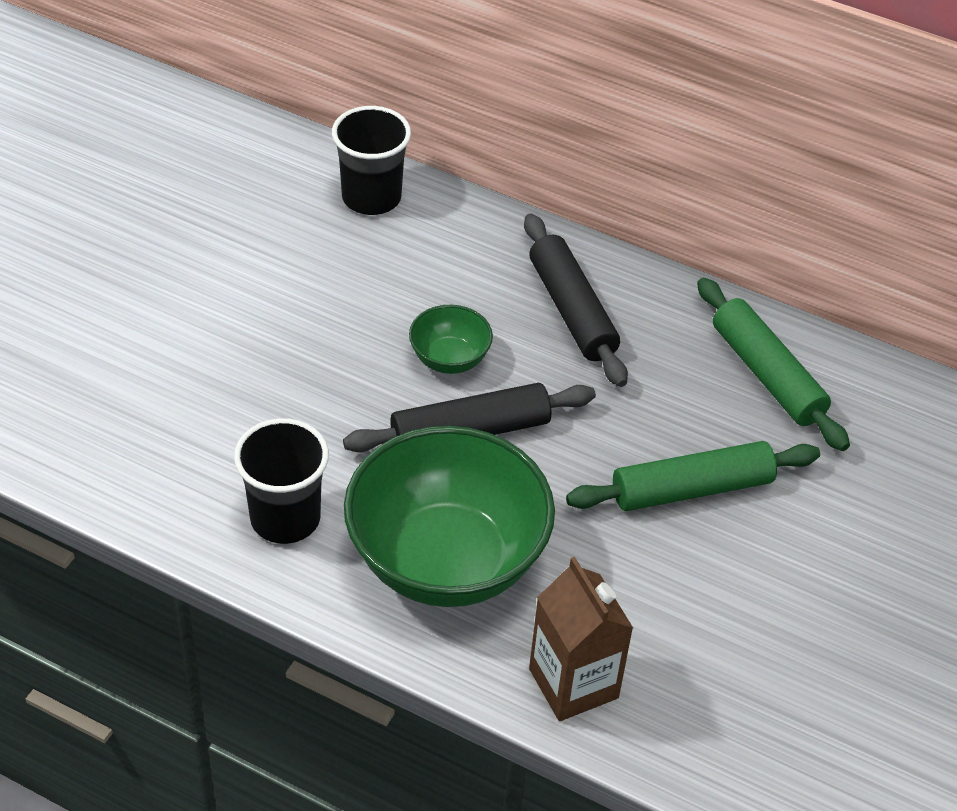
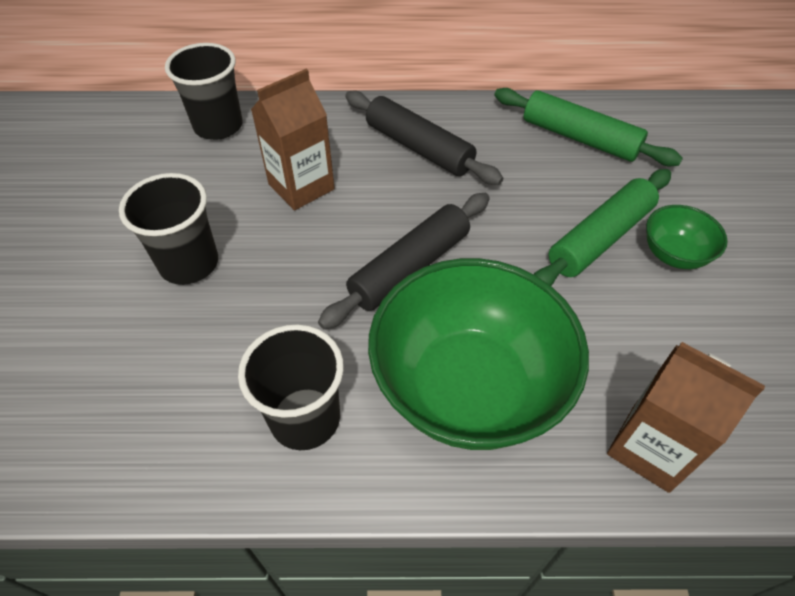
camera: 25 degrees left, 5 degrees up
(261, 336) = (189, 263): none -> black cup
(416, 302) = (301, 186): none -> brown carton
(449, 359) = (355, 218): green bowl -> green bowl (674, 254)

